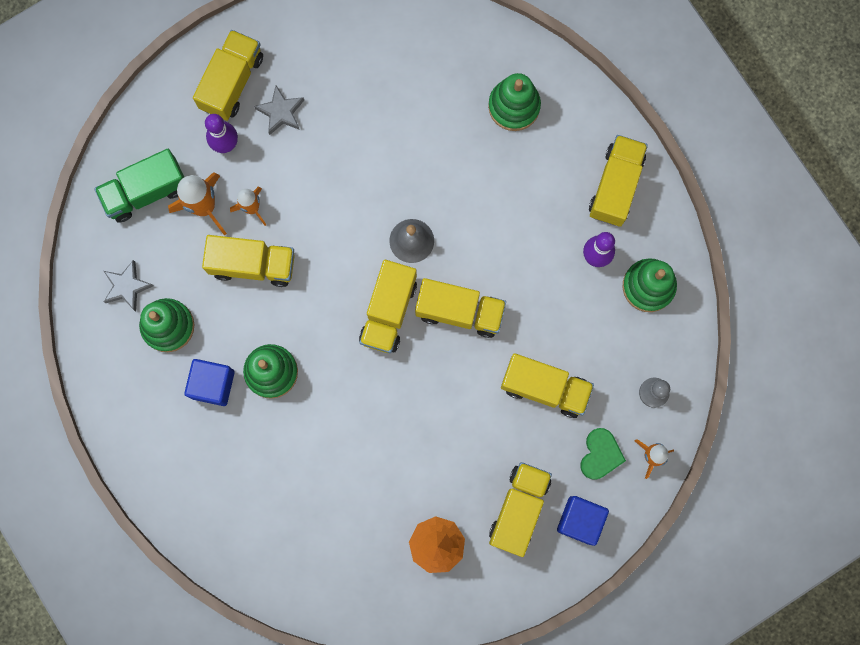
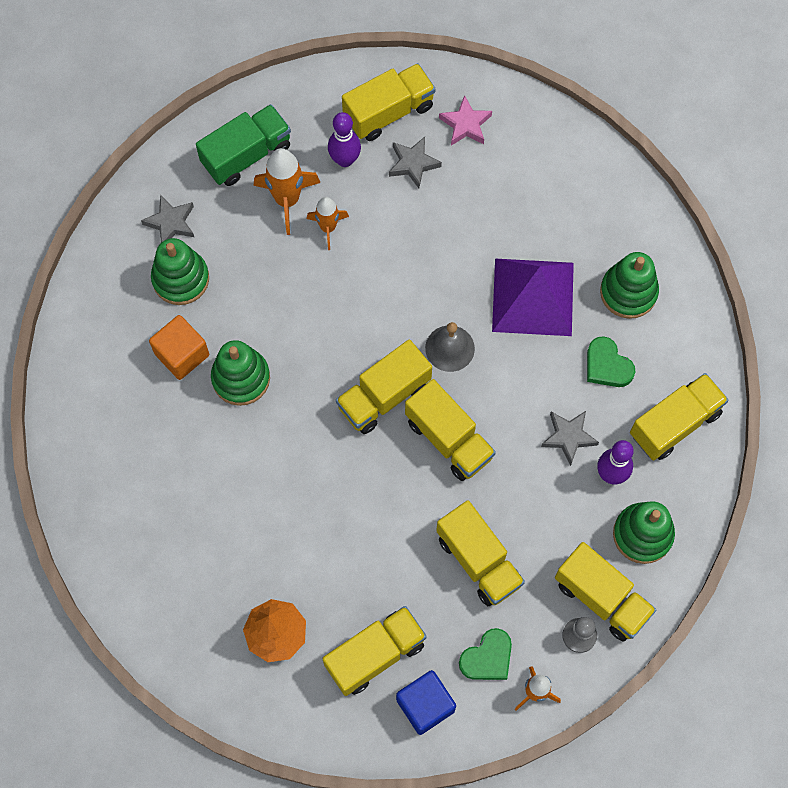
camera: 35 degrees right, 10 degrees down
(146, 191) = (246, 155): green truck -> green truck turned 135 degrees clockwise
(212, 384) = (182, 354): blue cube -> orange cube
(253, 264) = (293, 276): yellow truck -> yellow truck (601, 598)
(299, 53) = (465, 124): none -> pink star
(446, 158) = (533, 297): none -> purple pyramid
(537, 175) = (607, 366): none -> green heart
(546, 249) = (568, 437): none -> grey star

